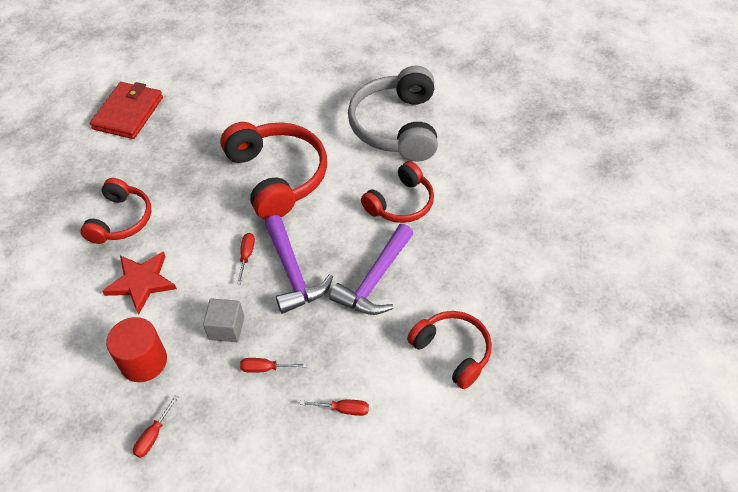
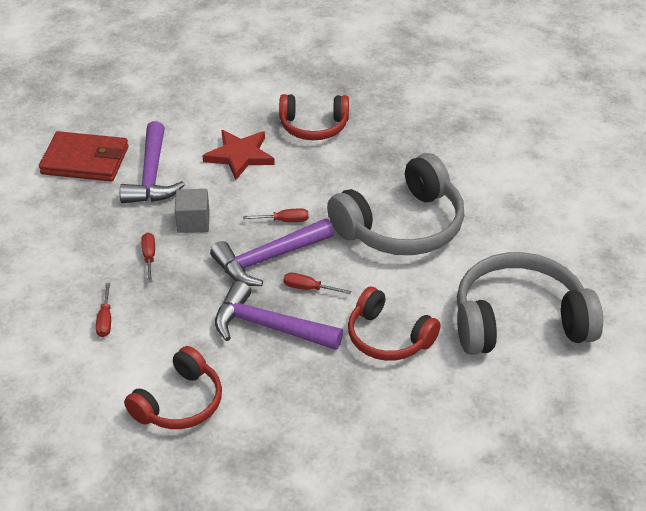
camera: 80 degrees right, 10 degrees down
(128, 113) = (462, 99): red wallet -> red wallet (85, 160)
(143, 361) = (152, 176): red cylinder -> purple hammer
(153, 435) = (77, 197): red screwdriver -> red screwdriver (309, 288)
(277, 176) = (402, 226): red headphones -> grey headphones

